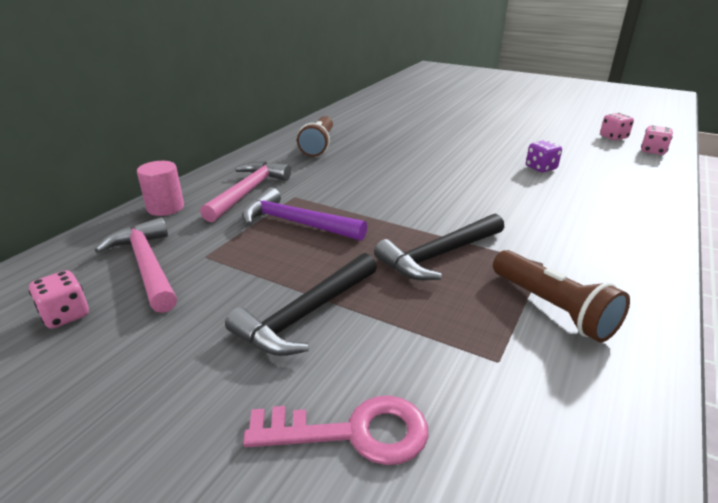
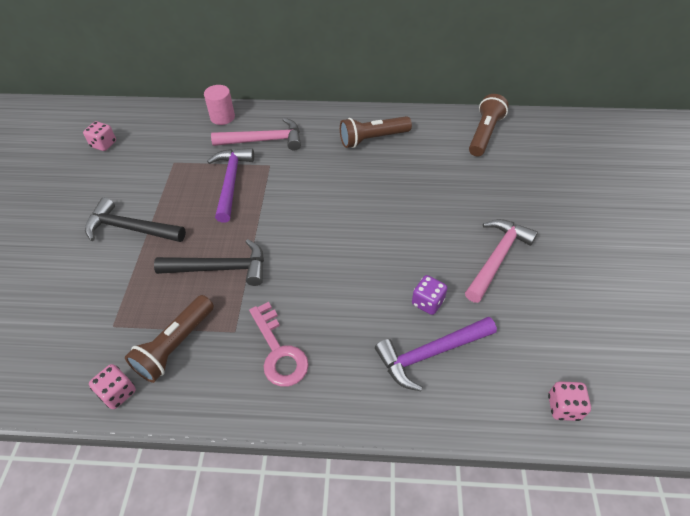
camera: 65 degrees right, 20 degrees up
(147, 265) = (155, 146): pink hammer -> pink hammer (497, 258)
(353, 432) = (47, 280): pink key -> pink key (279, 351)
(365, 111) = (484, 134): none -> brown flashlight
(439, 255) = (220, 268): black hammer -> black hammer turned 150 degrees clockwise
(597, 178) = (430, 353): none -> purple hammer
(613, 137) = (585, 361): pink dice -> pink dice (118, 393)

